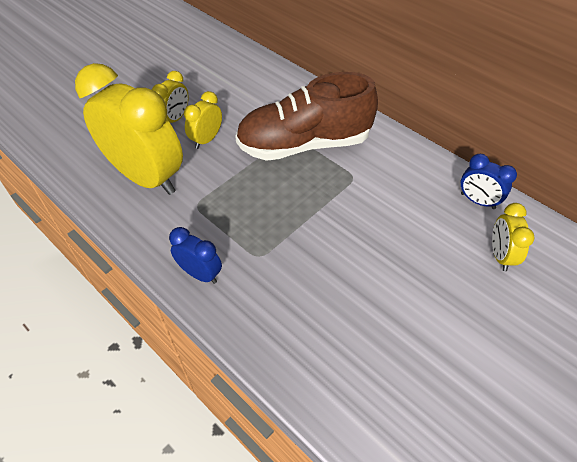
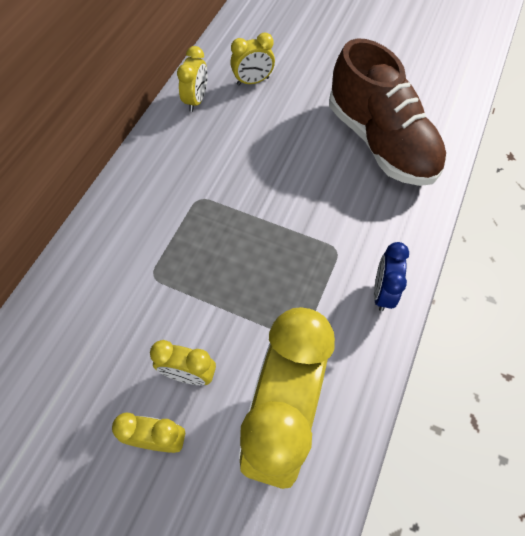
camera: 110 degrees left, 10 degrees up
(304, 144) = (163, 258): brown shoe -> brown shoe (380, 142)
(477, 201) = (196, 100): blue clock -> yellow clock

